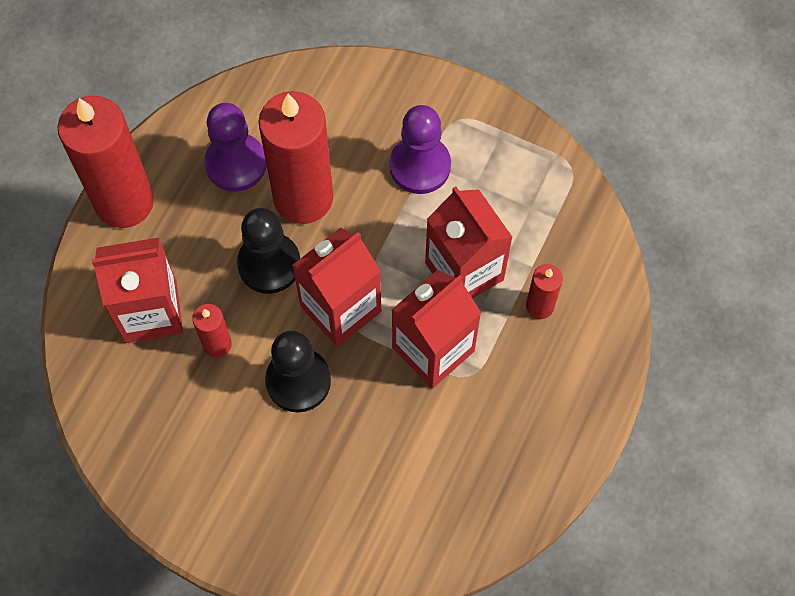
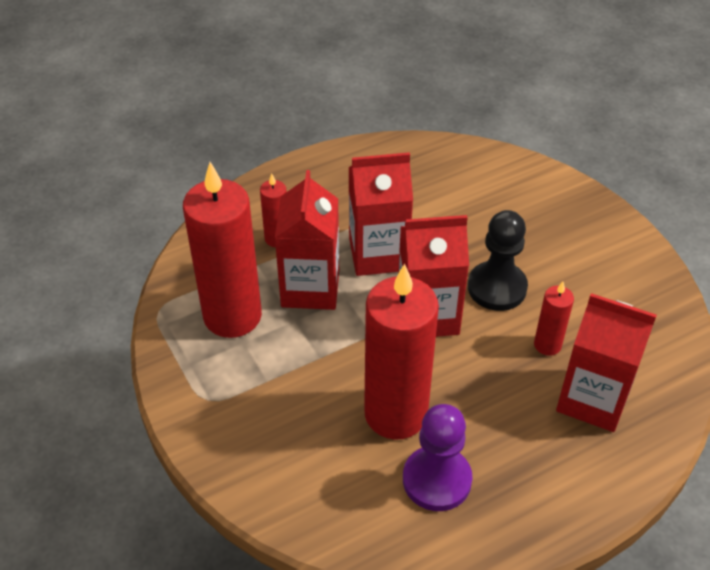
camera: 145 degrees left, 20 degrees down
(124, 202) = (568, 508): red candle -> red candle (232, 316)
(269, 264) = (464, 378): black pawn -> none
(420, 166) = (275, 380): purple pawn -> none

